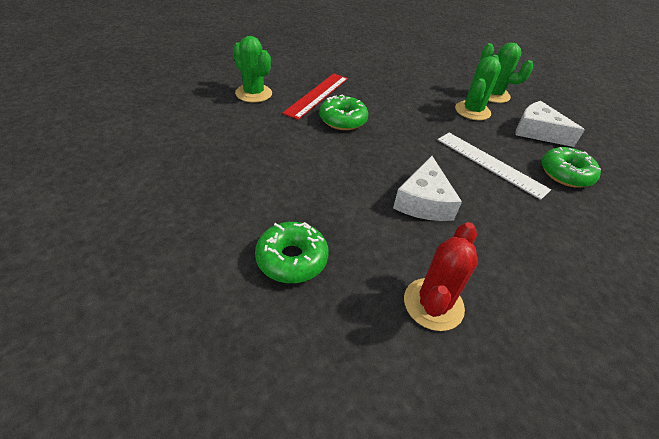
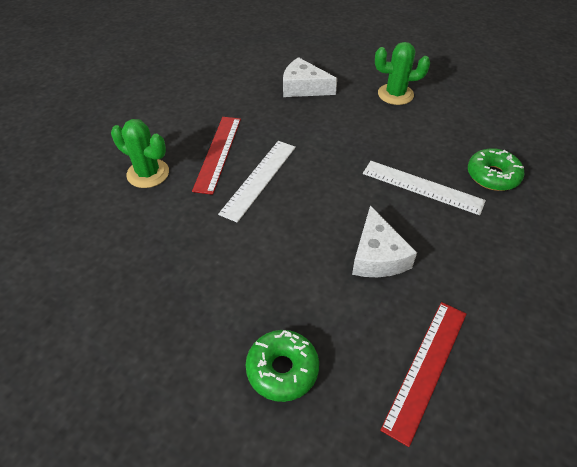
camera: 15 degrees left, 5 degrees up
(343, 120) = (259, 179): green donut -> white ruler
(433, 304) = (426, 368): red cactus -> red ruler
(472, 111) = (383, 123): green cactus -> none
(537, 132) = (452, 130): white cheese -> white cheese (303, 87)

